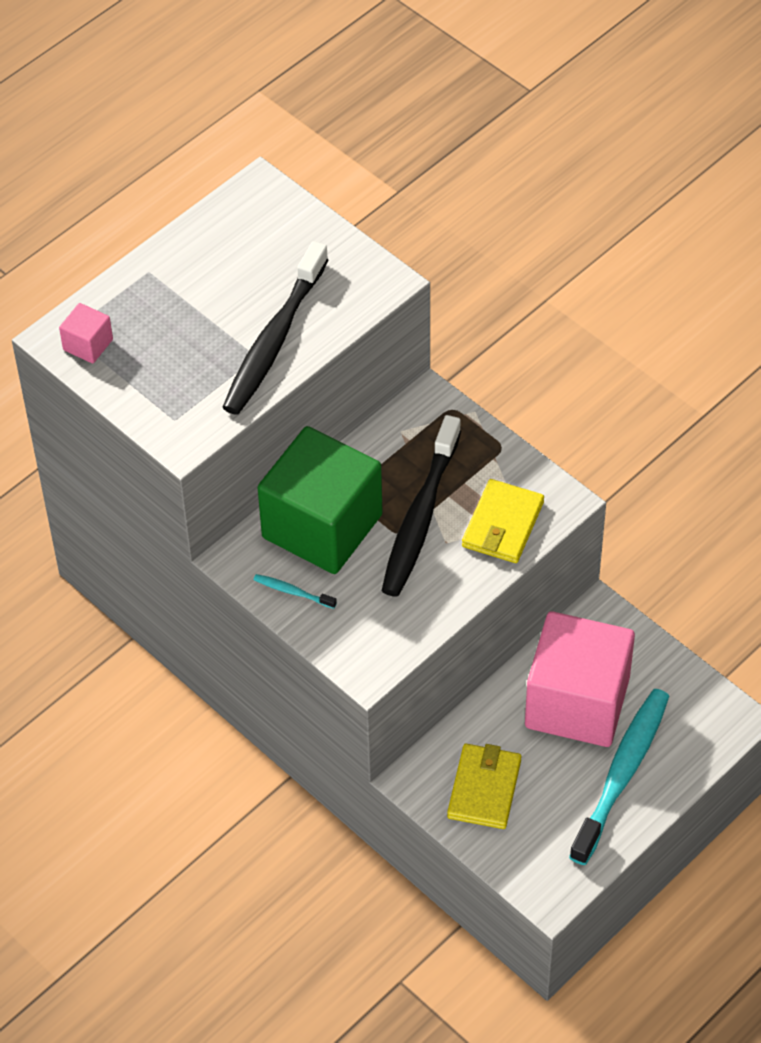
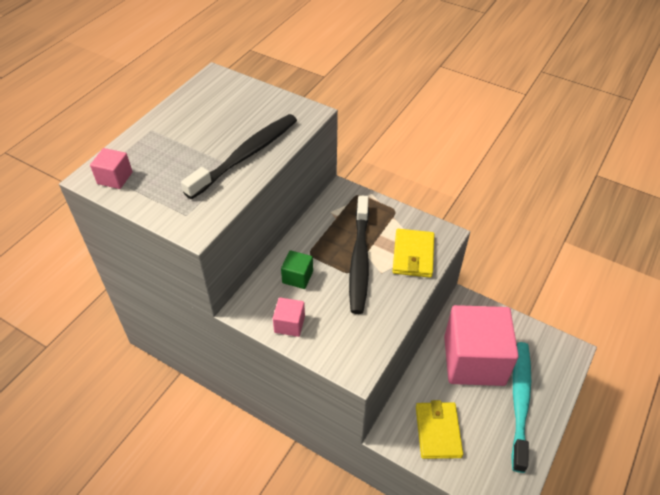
camera: 15 degrees left, 5 degrees down
(274, 340) = (246, 155): black toothbrush -> black toothbrush turned 150 degrees counterclockwise
(292, 592) = (289, 324): turquoise toothbrush -> pink cube
(322, 526) = (297, 277): green cube -> green cube, size x0.41

